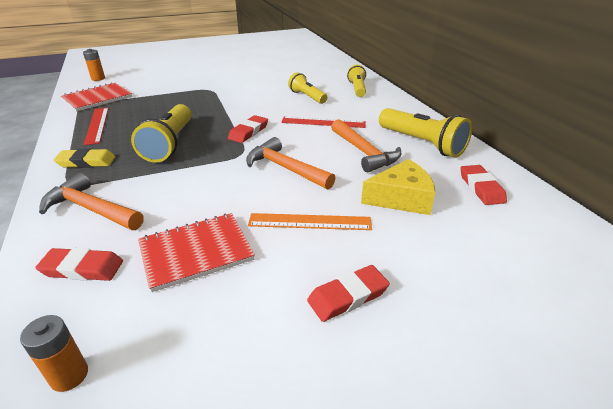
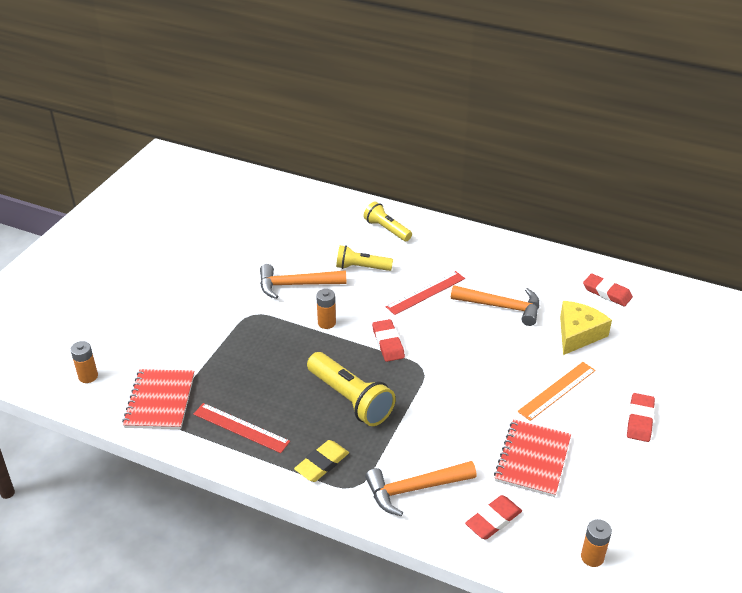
camera: 45 degrees left, 5 degrees up
(236, 108) = (326, 323): none -> orange battery
(285, 168) = (476, 359): orange hammer -> orange hammer (296, 285)
(422, 143) = (525, 271): yellow flashlight -> none

